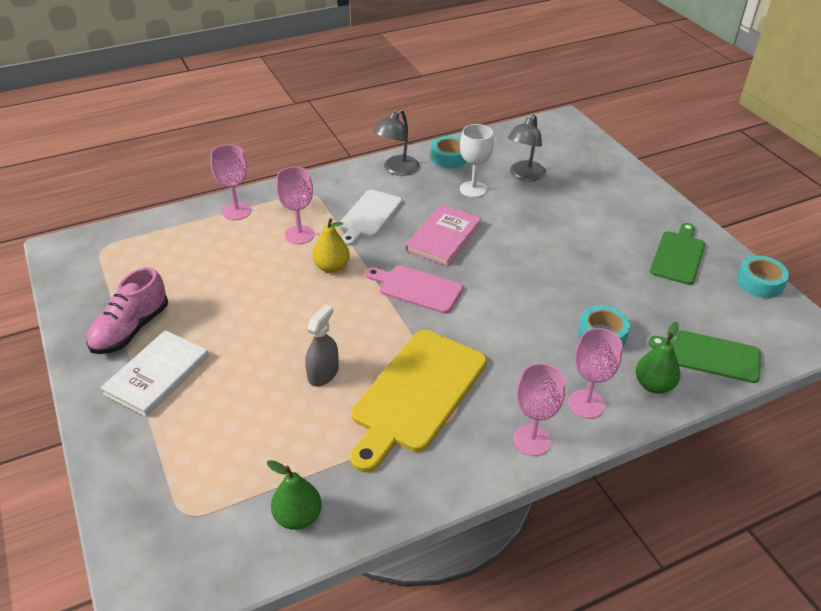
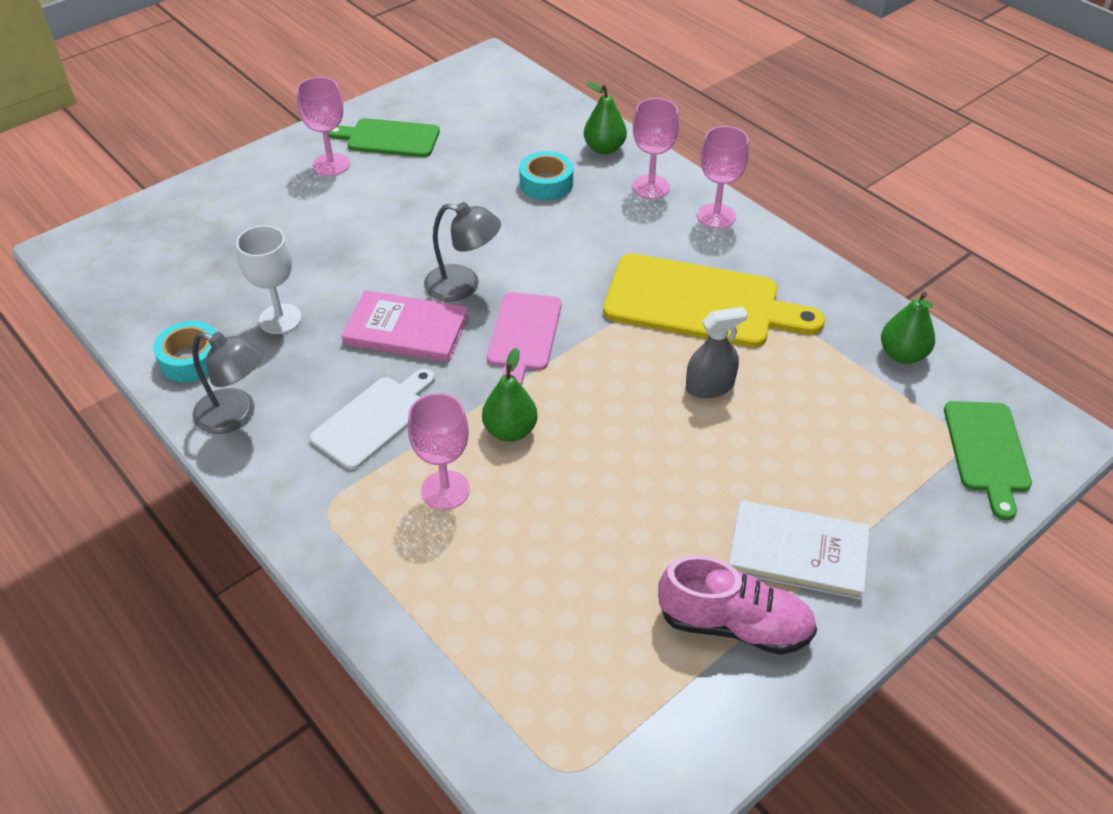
camera: 105 degrees left, 5 degrees up
(236, 211) = (403, 598): pink goblet -> pink goblet (331, 165)
(323, 373) = (709, 386): grey spray bottle -> grey spray bottle turned 150 degrees clockwise
(332, 267) = (510, 431): yellow pear -> green pear
(369, 216) = (374, 419): white cutting board -> white cutting board turned 60 degrees counterclockwise
(524, 175) = (234, 273): grey lamp -> grey lamp (463, 285)
(711, 356) = (547, 117): green cutting board -> green cutting board (987, 451)
(759, 282) = (420, 88): turquoise tape -> none

